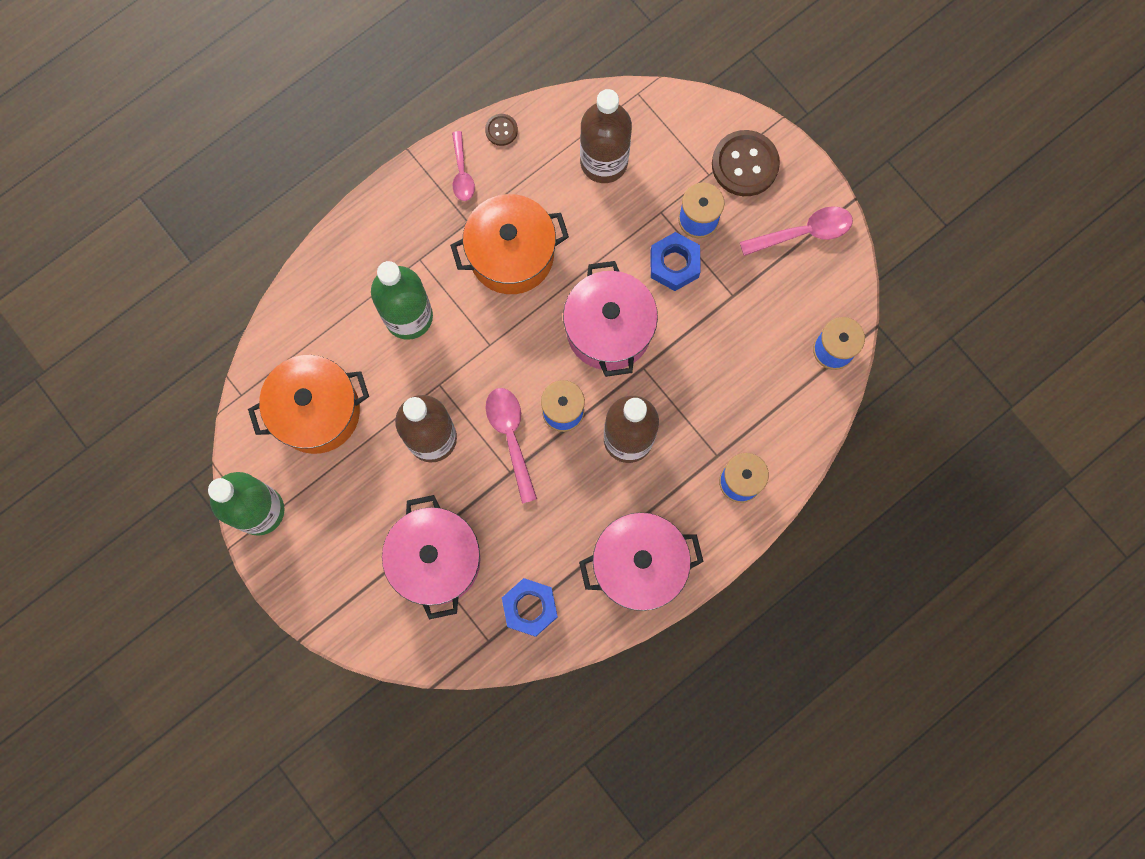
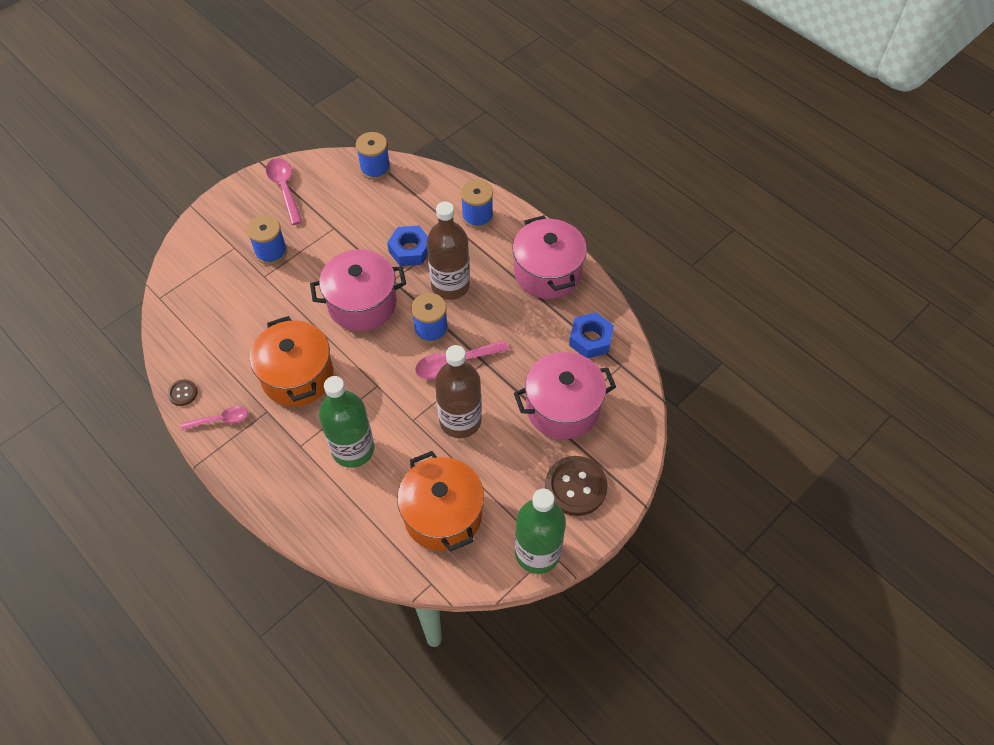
camera: 95 degrees left, 20 degrees down
(604, 162) = (218, 317): brown bottle -> none
(674, 264) = (308, 265): blue nut -> blue nut (410, 250)
(745, 164) = (227, 226): brown button -> brown button (576, 487)

